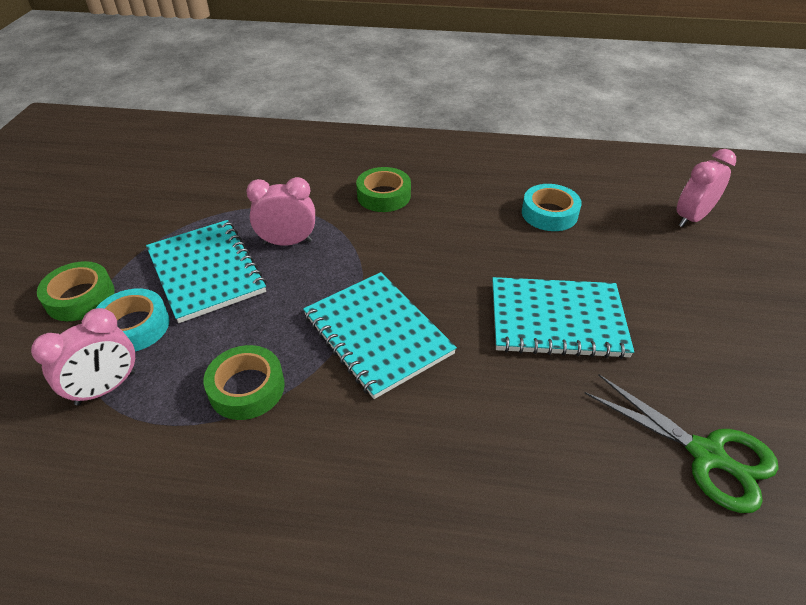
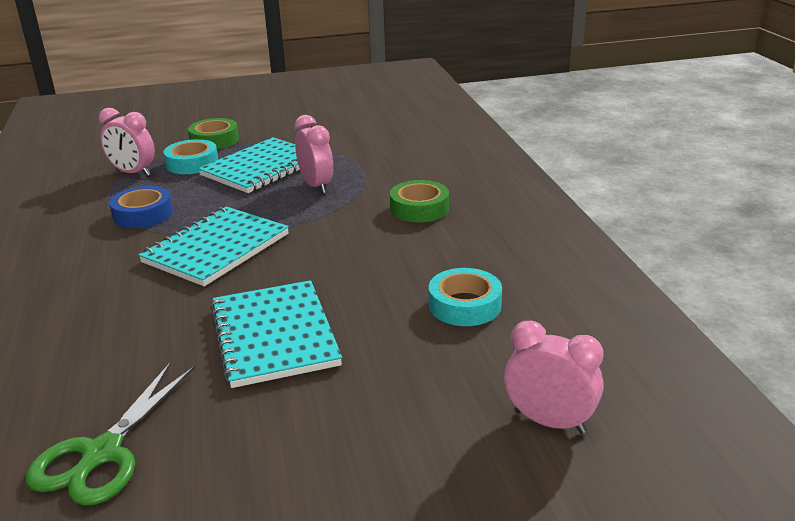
camera: 70 degrees right, 15 degrees down
(247, 388) = (143, 214): green tape -> blue tape

